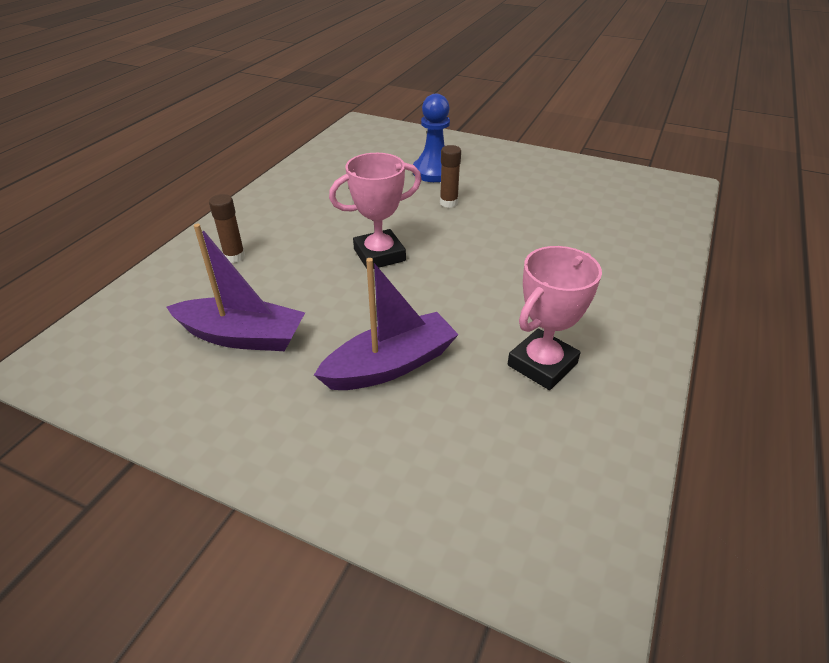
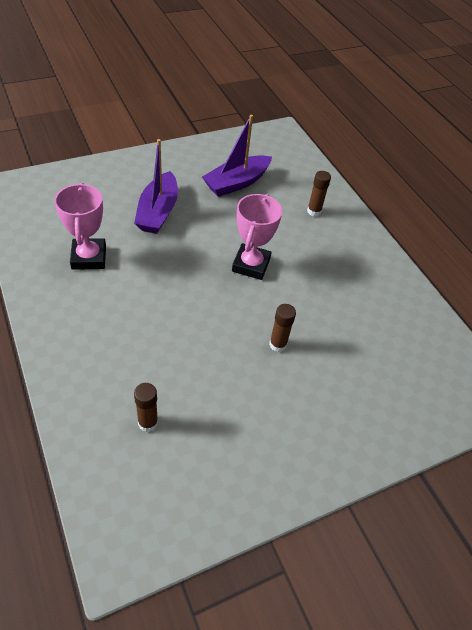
camera: 125 degrees right, 10 degrees up
(434, 172) = (338, 375): blue pawn -> none
(608, 219) = (148, 423): none -> brown glue stick

